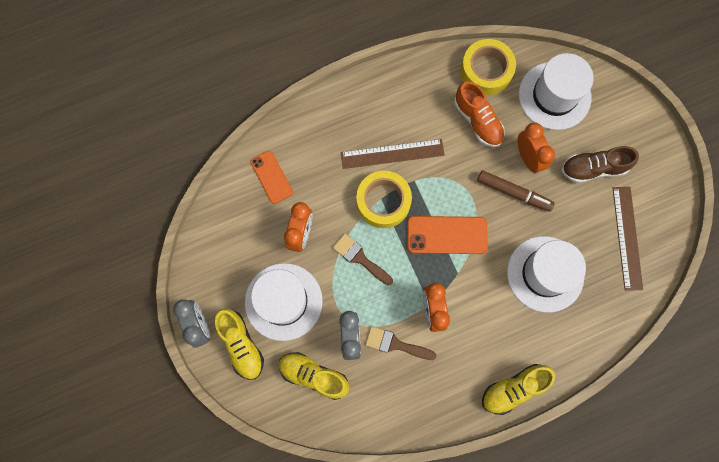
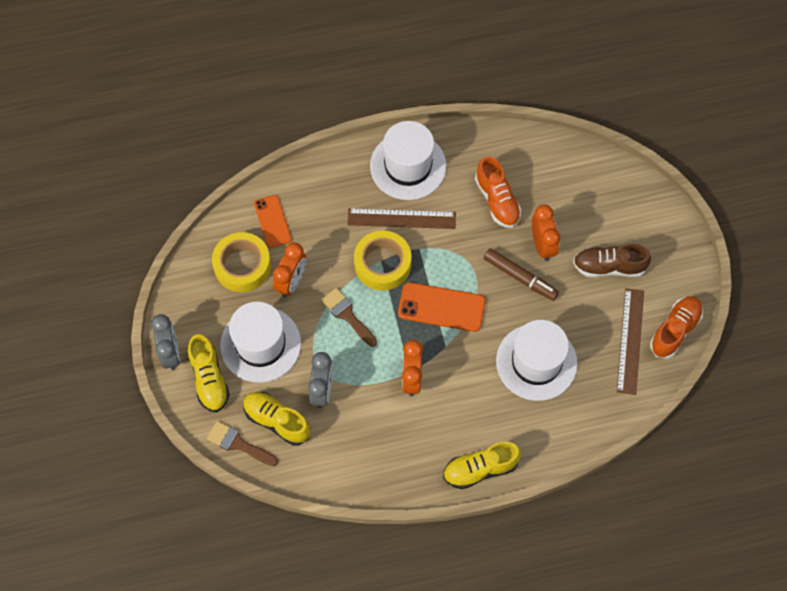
camera: 10 degrees right, 10 degrees down
(395, 344) = (366, 405): brown brush -> brown brush (238, 444)
(486, 71) = (516, 152): yellow tape -> yellow tape (242, 266)
(554, 96) = (583, 188): white hat -> white hat (408, 166)
(665, 220) = (675, 330): none -> orange shoe

